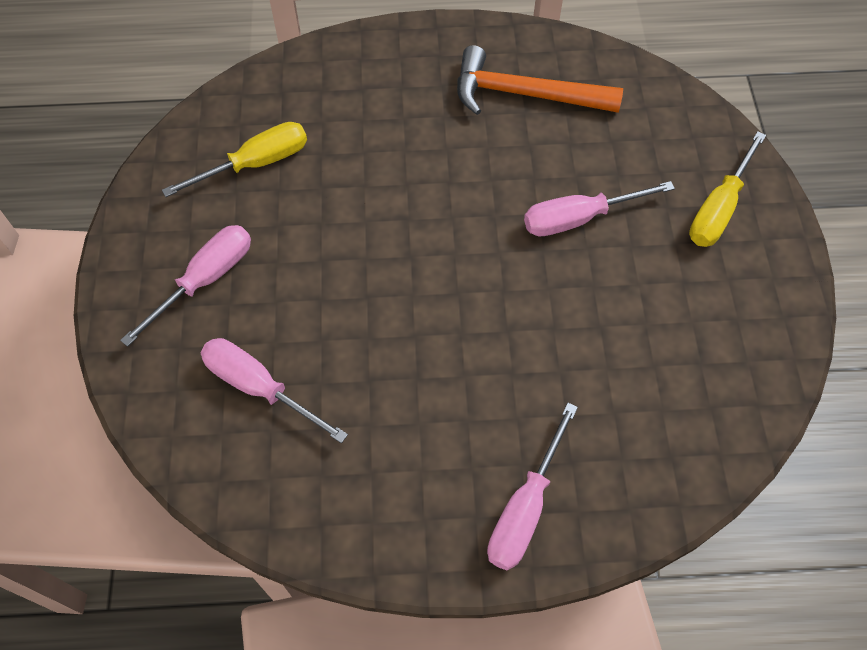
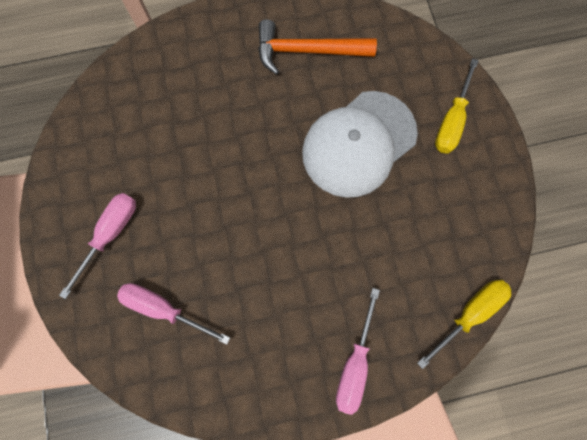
camera: 10 degrees left, 15 degrees up
(256, 164) = (127, 137): yellow screwdriver -> yellow screwdriver (468, 313)
(579, 218) = (359, 144): pink screwdriver -> white cap

